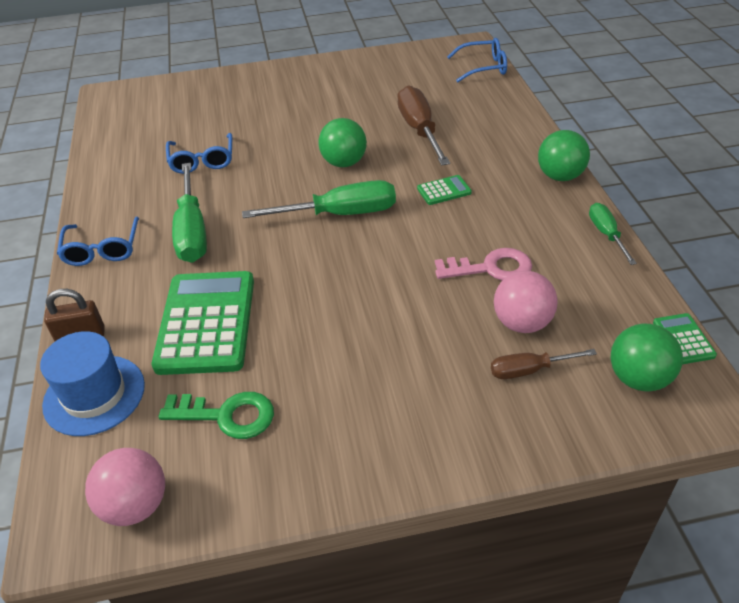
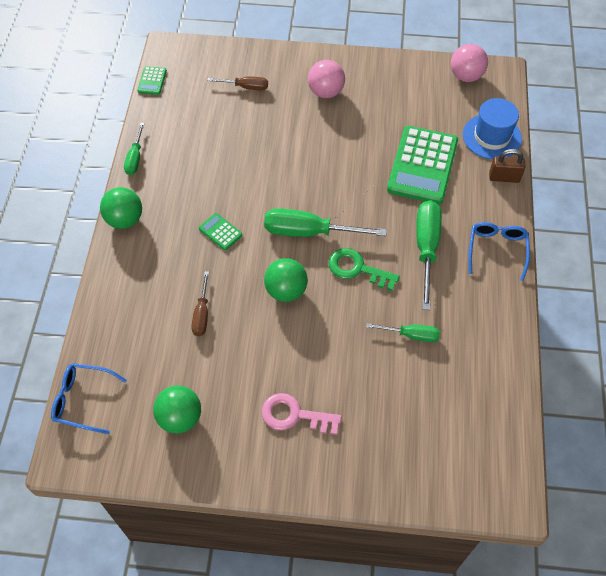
camera: 165 degrees left, 15 degrees up
(202, 160) = (411, 335): blue glasses -> green screwdriver
(227, 415) = (416, 106): green key -> green key (357, 269)
(419, 130) = (202, 314): brown screwdriver -> brown screwdriver, size x0.56
(444, 191) = (220, 232): green calculator -> green calculator turned 45 degrees clockwise
(490, 268) = (227, 154): pink key -> pink key (294, 415)
(522, 323) = (232, 113): pink ball -> pink ball (326, 92)
(638, 378) = (193, 68): green ball -> green ball (180, 418)

